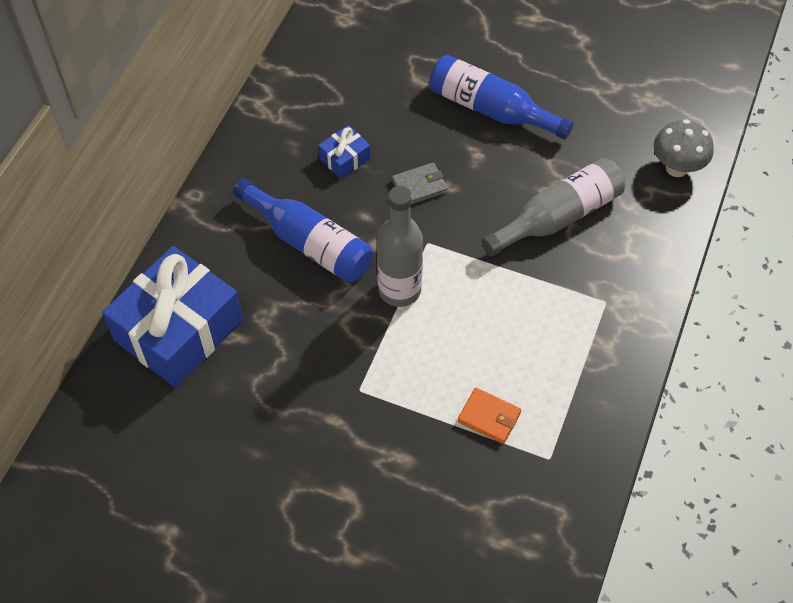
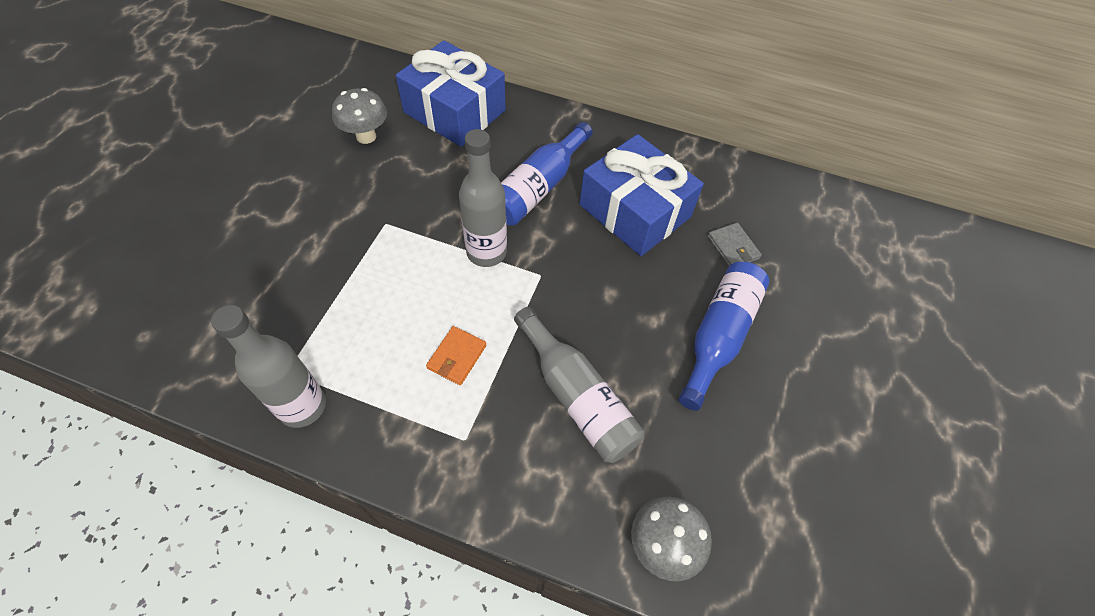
camera: 85 degrees right, 0 degrees up
(217, 426) = (366, 136): none -> grey mushroom
(344, 159) = (635, 211): blue gift -> blue gift, size x2.31
(419, 186) = (608, 269): grey wallet -> grey wallet (733, 247)
(489, 417) = (341, 321): orange wallet -> orange wallet (457, 357)
(585, 438) = (302, 406): none -> grey bottle

